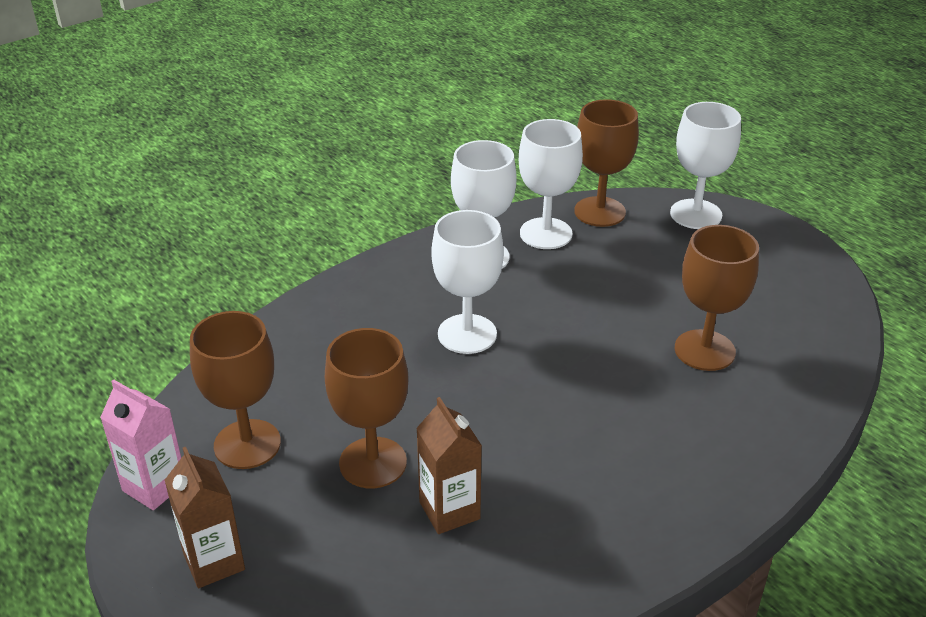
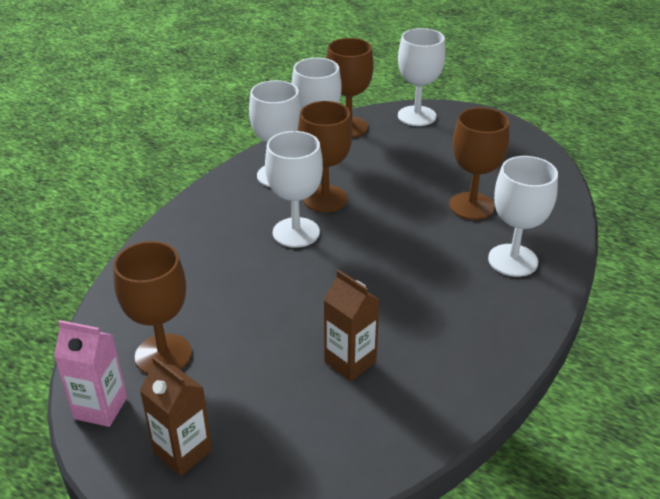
camera: 20 degrees left, 0 degrees up
(373, 463) = (273, 342): brown goblet -> brown goblet (325, 199)
(720, 435) = (513, 260): none -> white goblet

